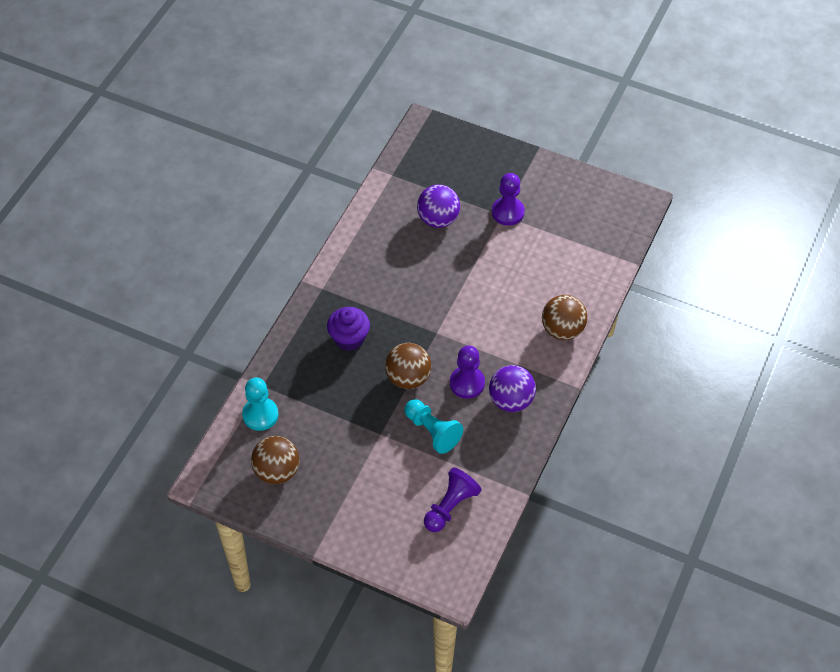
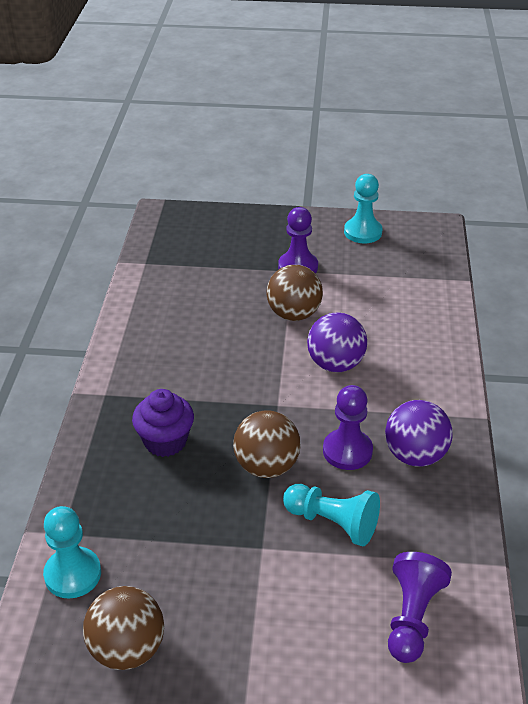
camera: 20 degrees left, 15 degrees down
(438, 219) = (220, 291): purple ball -> purple ball (335, 364)
(562, 330) = (430, 362): brown ball -> brown ball (294, 314)
(577, 191) = (363, 232): none -> turquoise pawn

